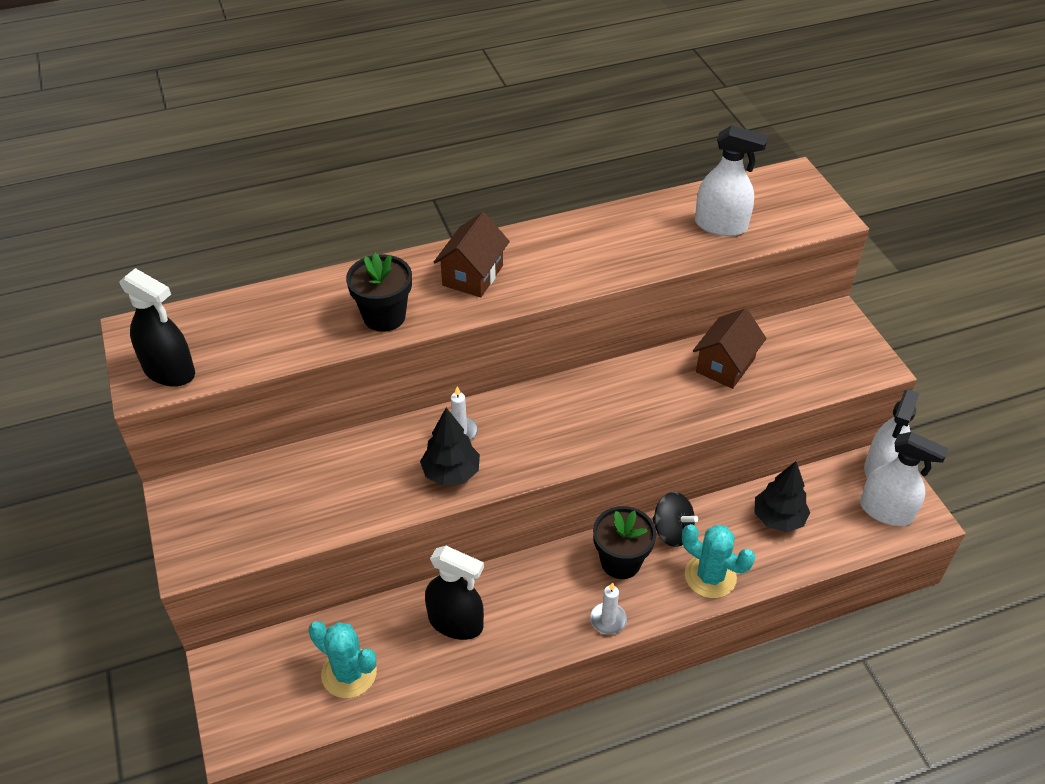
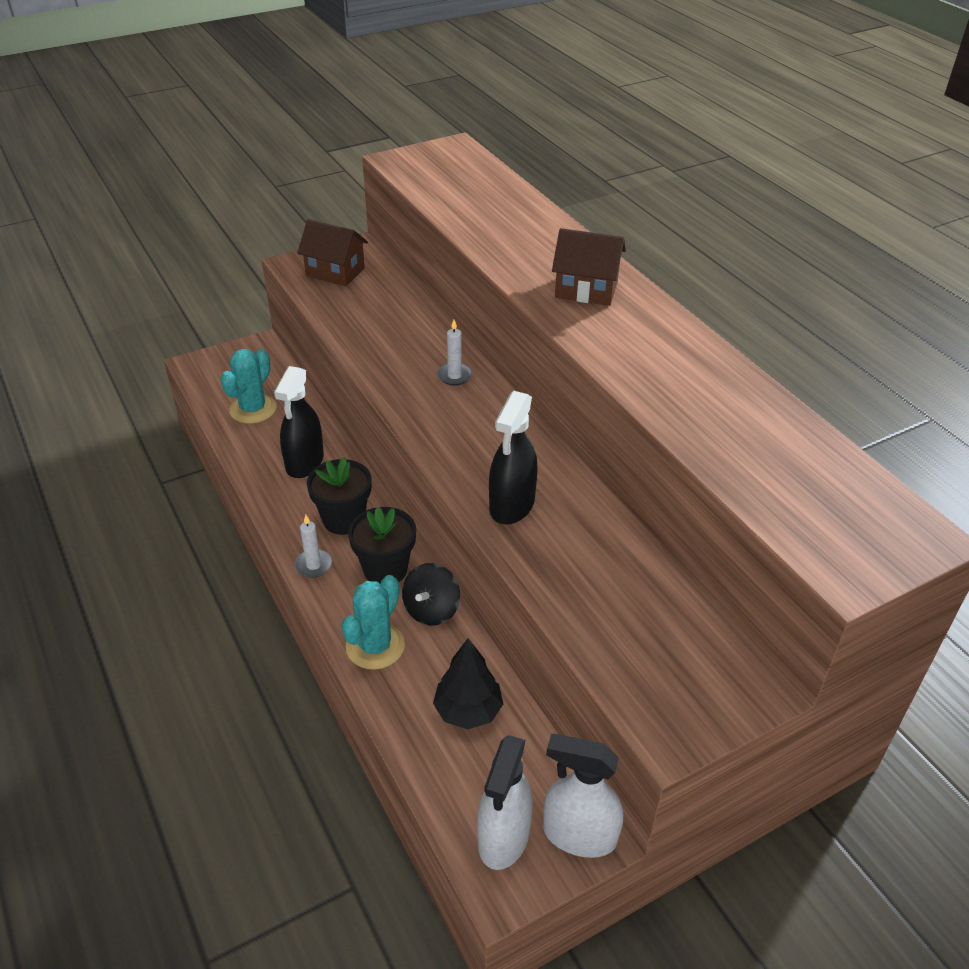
camera: 80 degrees right, 5 degrees down
(169, 371) = (413, 166): black spray bottle -> black spray bottle (512, 505)
(384, 316) = (508, 249): black flower pot -> black flower pot (343, 519)
(451, 473) = (402, 377): black tree -> none
(721, 225) = (765, 463): white spray bottle -> none
(725, 365) = (613, 568): brown house -> brown house (335, 272)

